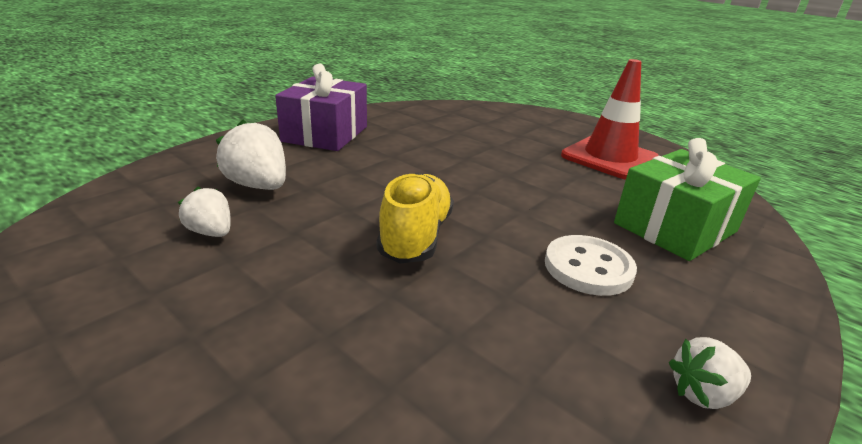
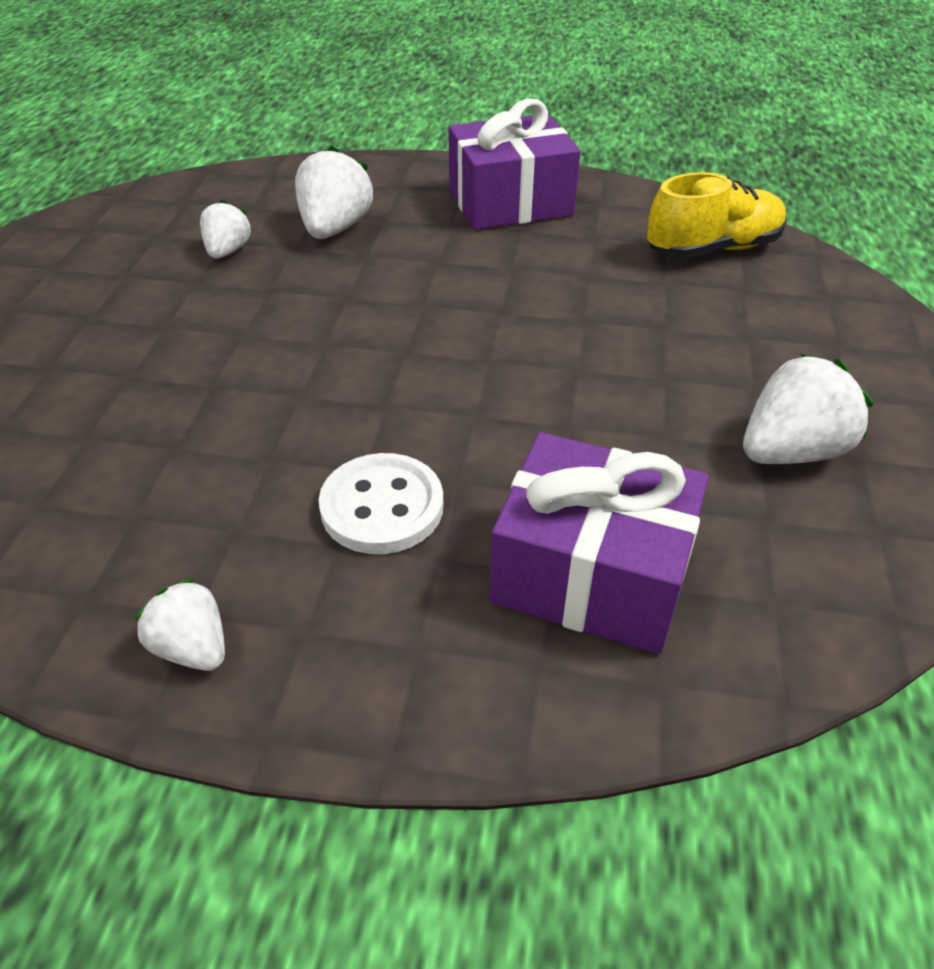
camera: 60 degrees right, 15 degrees up
(415, 236) = (330, 359): yellow shoe -> yellow shoe (713, 249)
(609, 158) = (791, 451): red traffic cone -> white strawberry
(675, 227) = (591, 574): green gift -> purple gift

